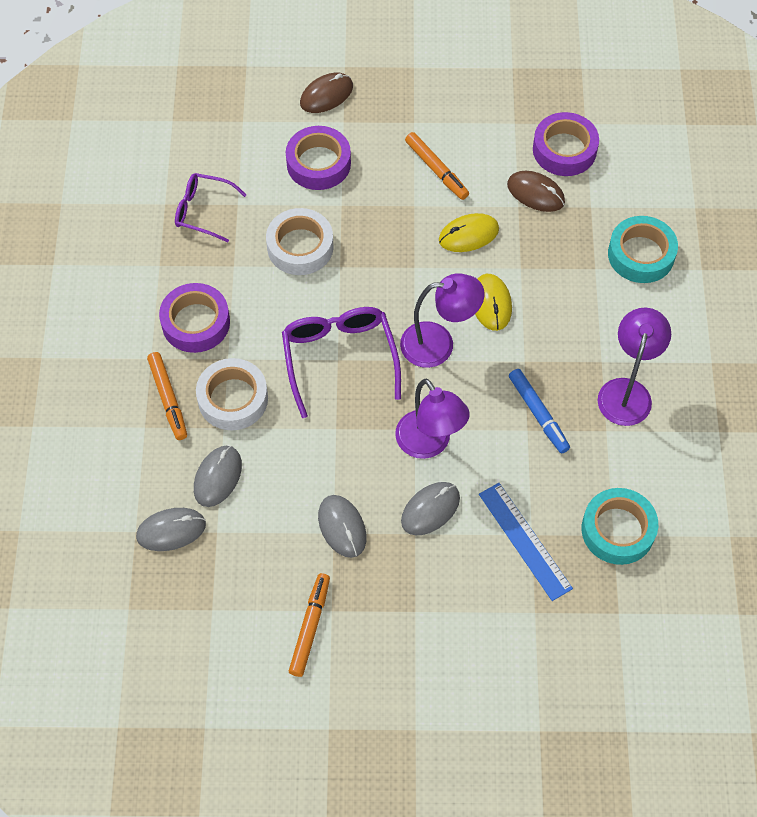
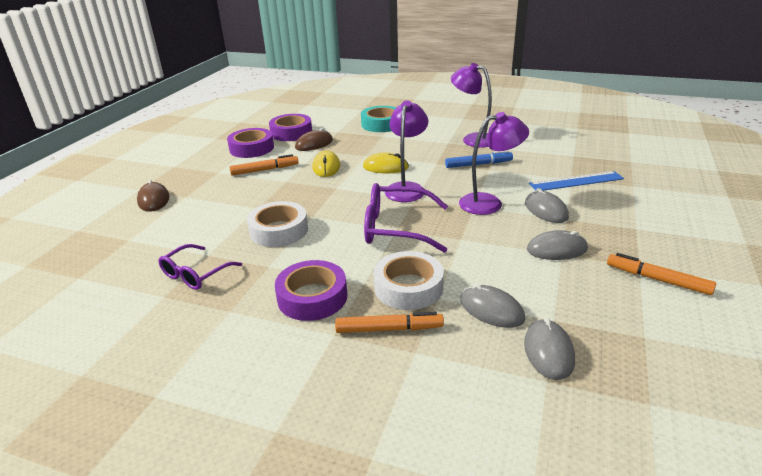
camera: 70 degrees left, 30 degrees down
(318, 163) = (210, 211): purple tape -> purple tape (252, 148)
(618, 530) = (570, 154): turquoise tape -> none

